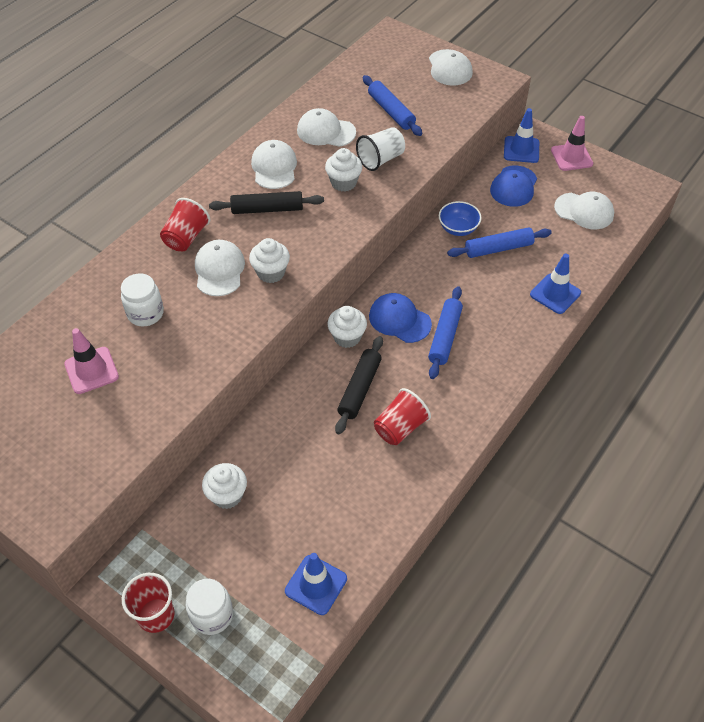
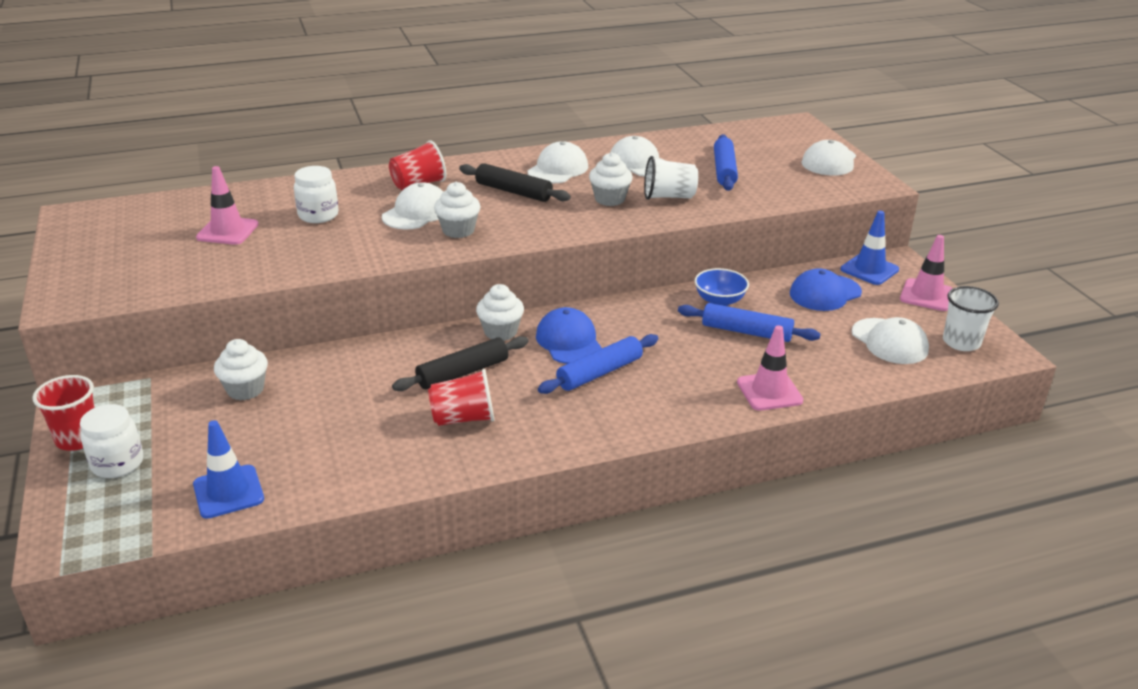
camera: 35 degrees right, 20 degrees down
(555, 294) = (769, 391): blue traffic cone -> pink traffic cone
(621, 190) = (961, 342): none -> white cup

